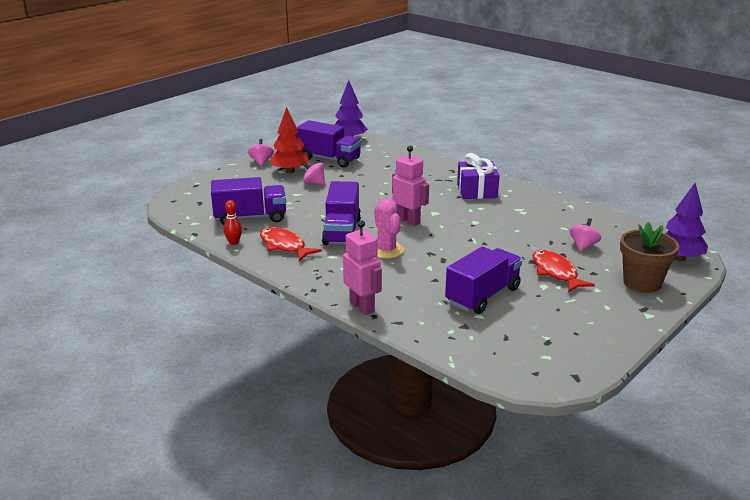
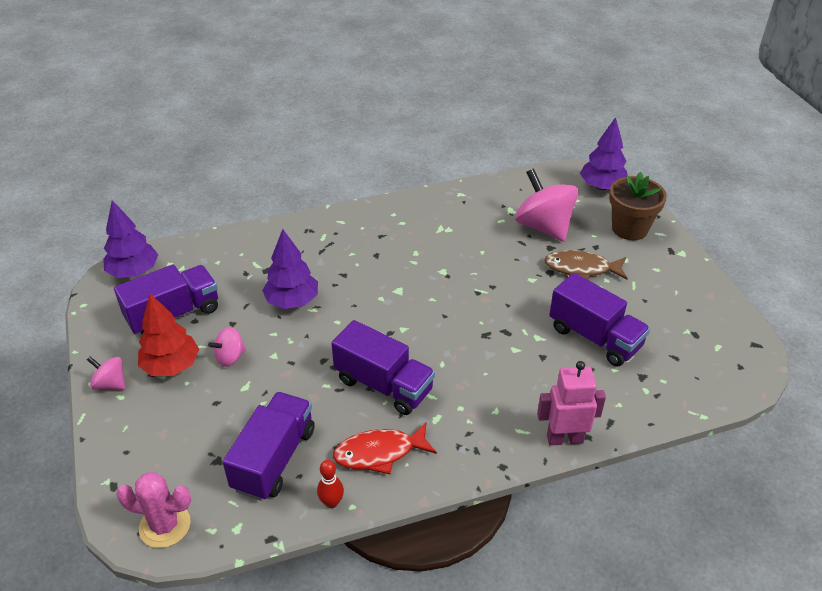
camera: 60 degrees left, 15 degrees up
(380, 185) = (292, 301): none -> purple tree
(386, 250) = (455, 366): pink cactus -> pink cactus (165, 526)
(408, 221) = (401, 319): pink robot -> none
(477, 191) = (375, 237): purple gift -> none
(482, 296) = (594, 337): purple truck -> purple truck turned 150 degrees clockwise
(556, 272) = (581, 269): red fish -> brown fish
(583, 246) = (543, 227): pink spinning top -> pink spinning top, size x2.02

